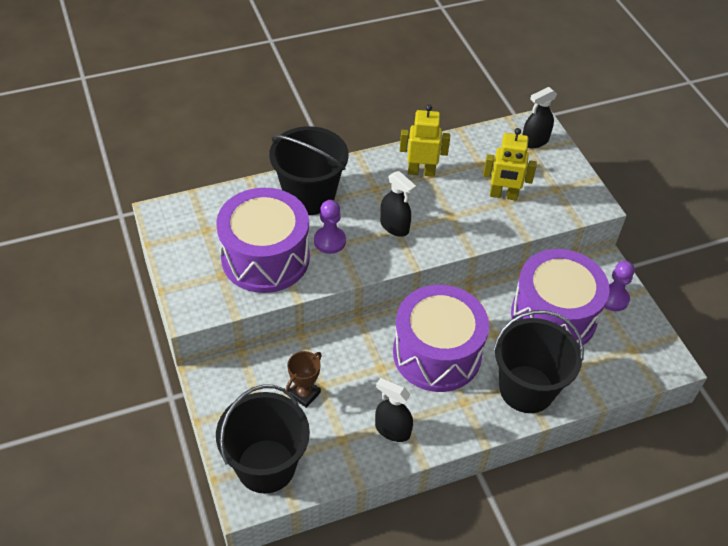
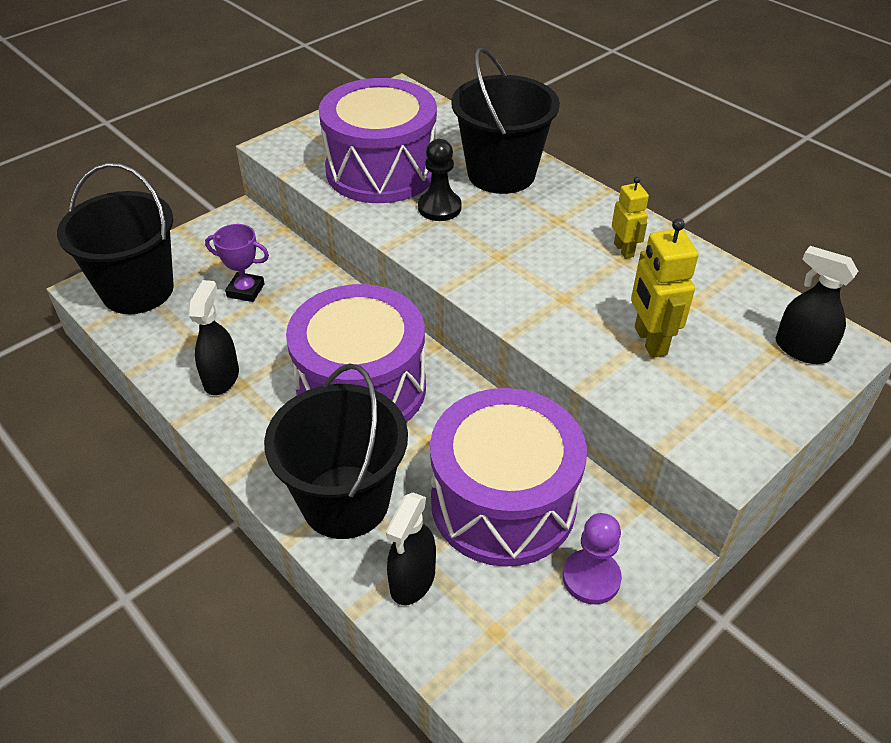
camera: 70 degrees right, 5 degrees down
(304, 394) = (245, 290): brown trophy -> purple trophy
(330, 241) = (439, 208): purple pawn -> black pawn
(394, 226) = (503, 252): black spray bottle -> black spray bottle (412, 580)
(421, 171) = (624, 250): yellow robot -> yellow robot, size x0.64

